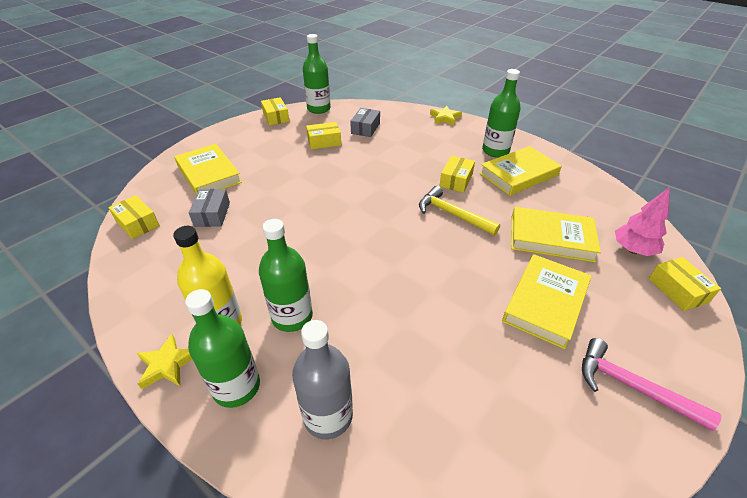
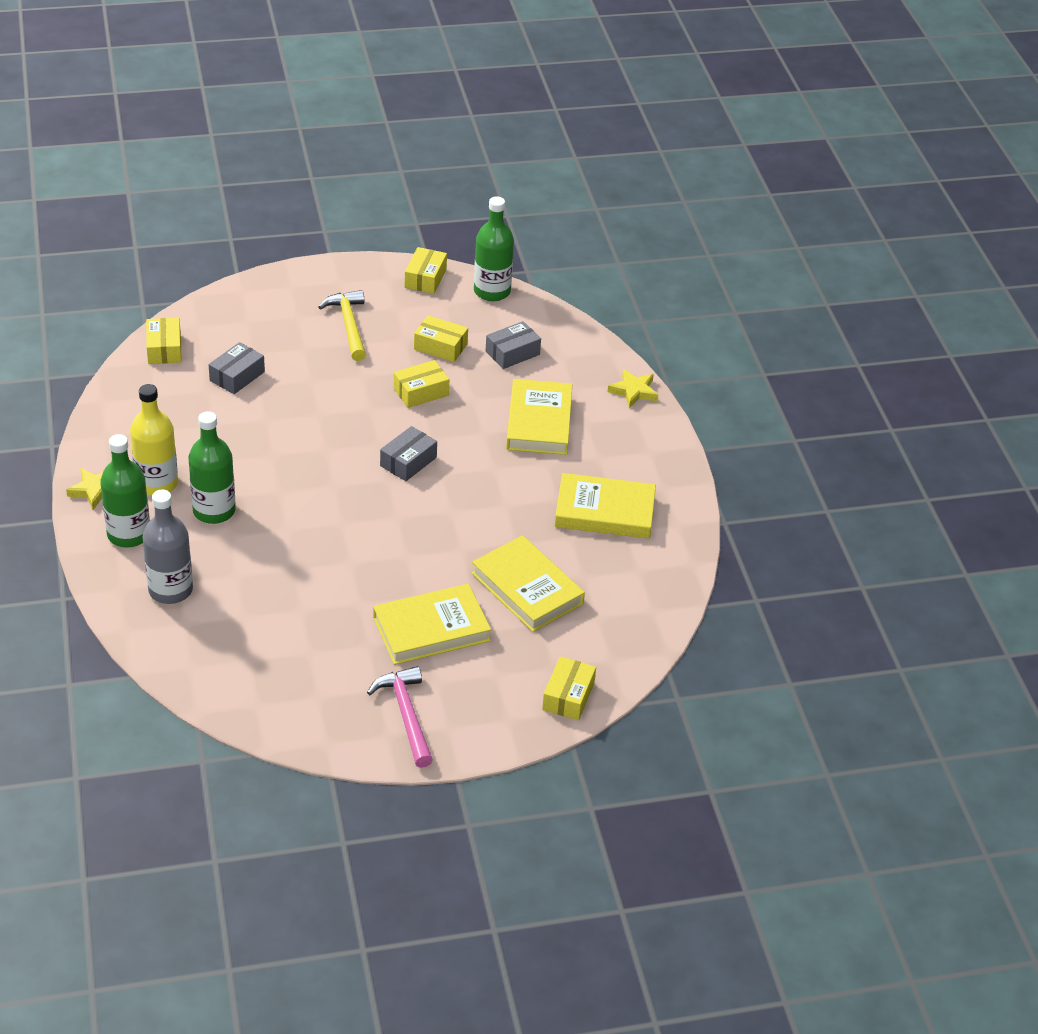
camera: 35 degrees right, 0 degrees up
(209, 174) = (275, 324): yellow book -> yellow book (539, 422)
(384, 206) = (408, 461): none -> grey box
(452, 214) = (464, 510): yellow hammer -> yellow hammer (349, 325)
(456, 180) = (523, 477): yellow box -> yellow box (421, 392)
(495, 151) = (625, 470): green bottle -> none
(633, 250) = (590, 646): pink tree -> none

